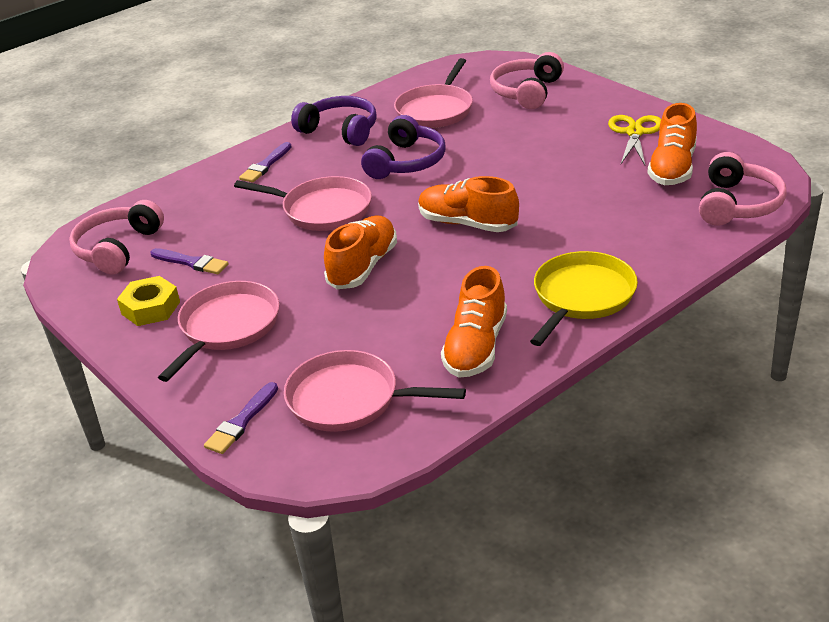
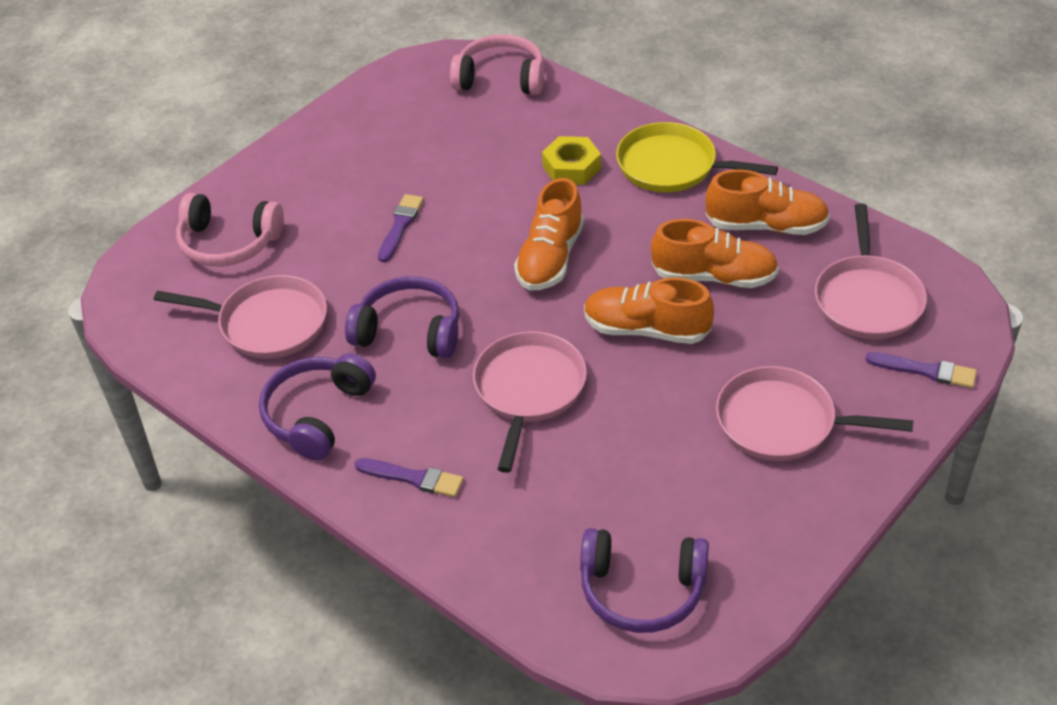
camera: 100 degrees left, 10 degrees up
(118, 248) = (642, 590): pink headphones -> purple headphones
(150, 308) = (764, 508): yellow nut -> yellow nut (571, 167)
(191, 262) = (662, 494): purple brush -> purple brush (400, 226)
(634, 133) = (349, 148): yellow scissors -> none
(672, 168) = (430, 120): orange shoe -> orange shoe (714, 276)

